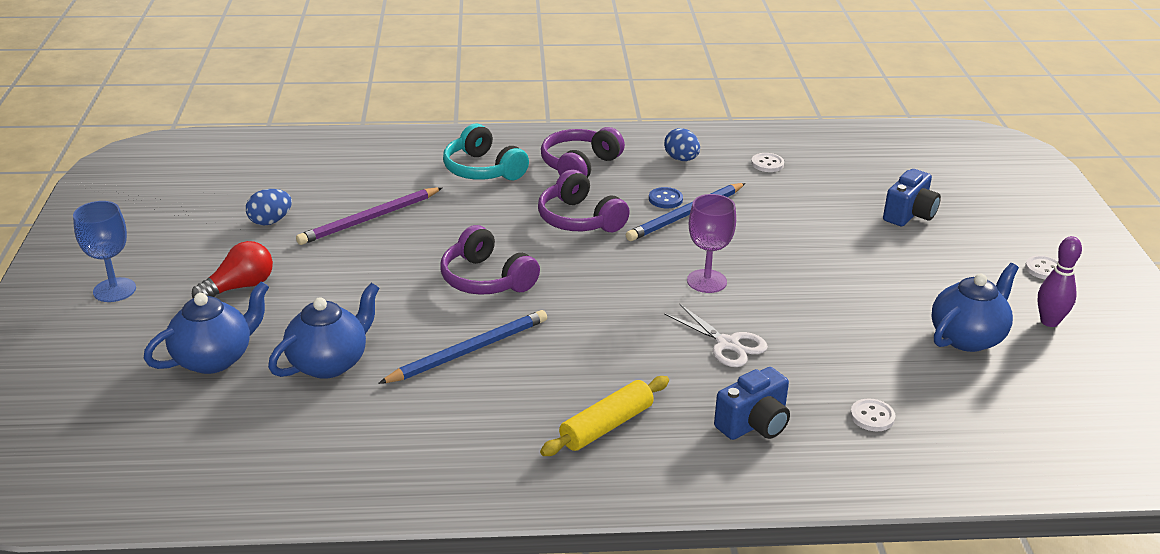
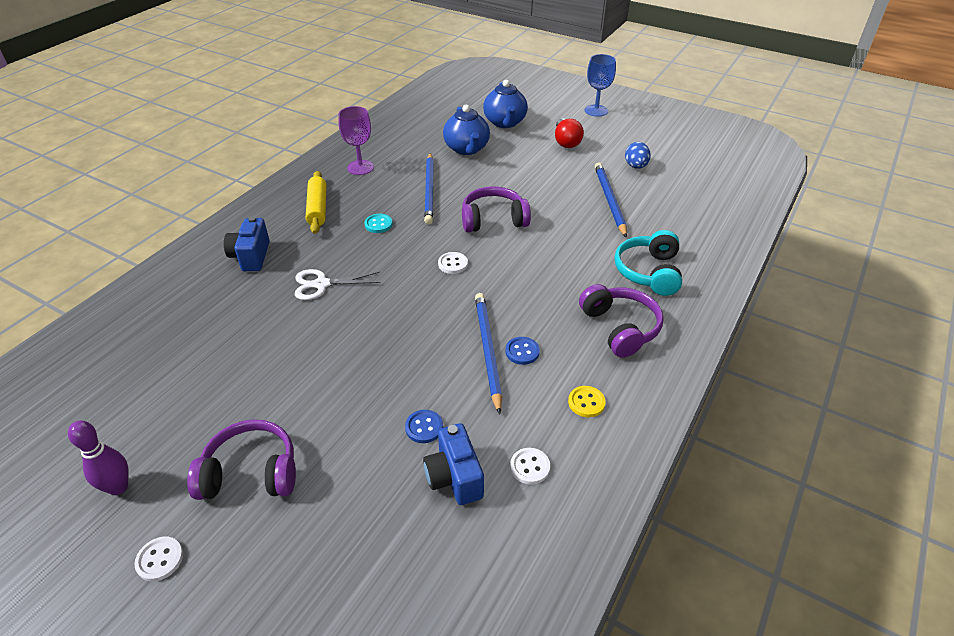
camera: 125 degrees right, 10 degrees up
(370, 219) = (609, 201): purple pencil -> blue pencil
(483, 170) = (649, 272): turquoise headphones -> turquoise headphones turned 75 degrees counterclockwise
(579, 219) = (531, 289): purple headphones -> purple headphones (251, 473)
(584, 357) = (378, 224): none -> turquoise button
(681, 159) = (586, 402): blue egg -> yellow button
(706, 281) = (392, 312): purple goblet -> purple goblet (360, 167)
(798, 214) = (424, 427): none -> blue button
(872, 416) = (191, 306): white button -> white button (453, 264)
(909, 214) = (342, 520): blue camera -> blue camera (454, 477)
(967, 337) = (176, 412): blue teapot -> none

